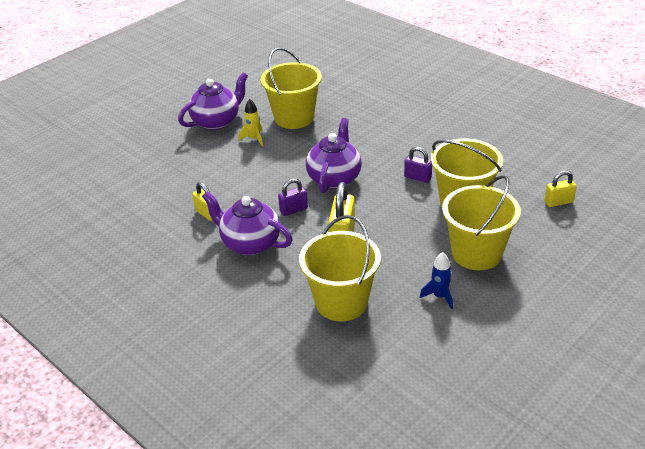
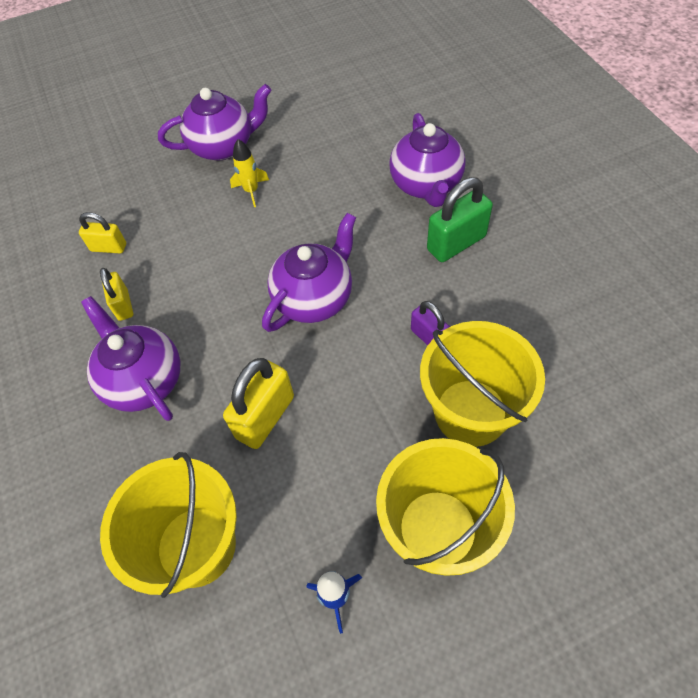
camera: 25 degrees right, 20 degrees up
(293, 210) = (231, 338): purple padlock -> none
(294, 118) = (321, 168): yellow bucket -> none
(368, 110) = (426, 185): none -> purple teapot
(405, 133) = (456, 243): none -> green padlock
(558, 202) = (622, 470): yellow padlock -> yellow padlock (109, 247)

